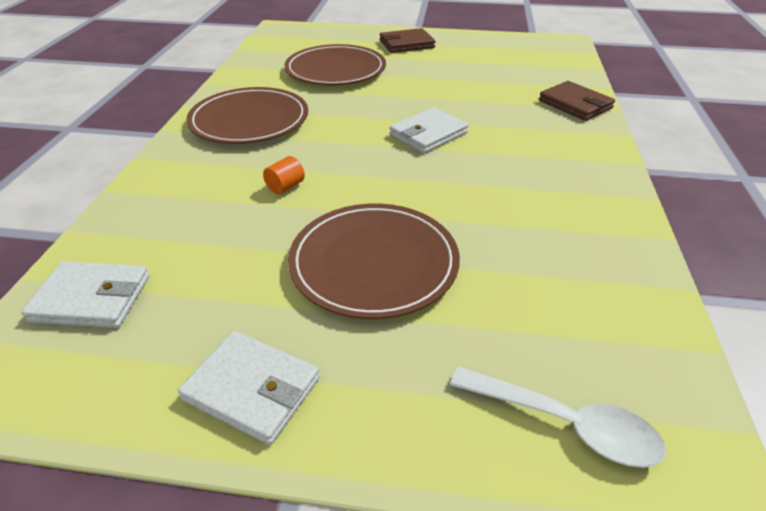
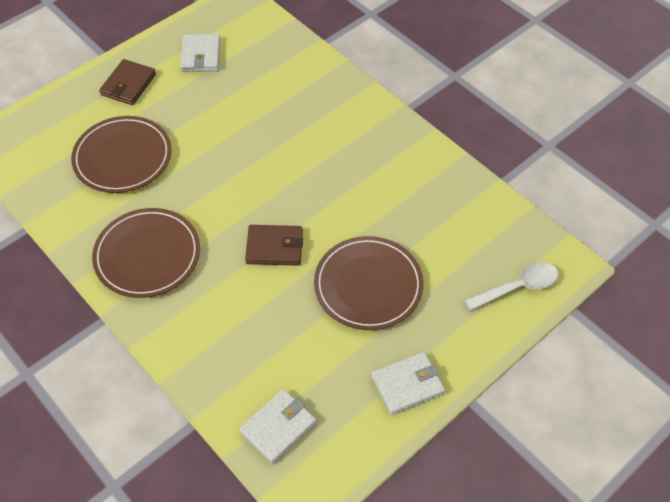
camera: 50 degrees left, 15 degrees up
(285, 186) = (257, 282): orange cylinder -> none
(428, 134) = (273, 172): white wallet -> white wallet (201, 55)
(575, 104) = (319, 74): brown wallet -> brown wallet (274, 247)

